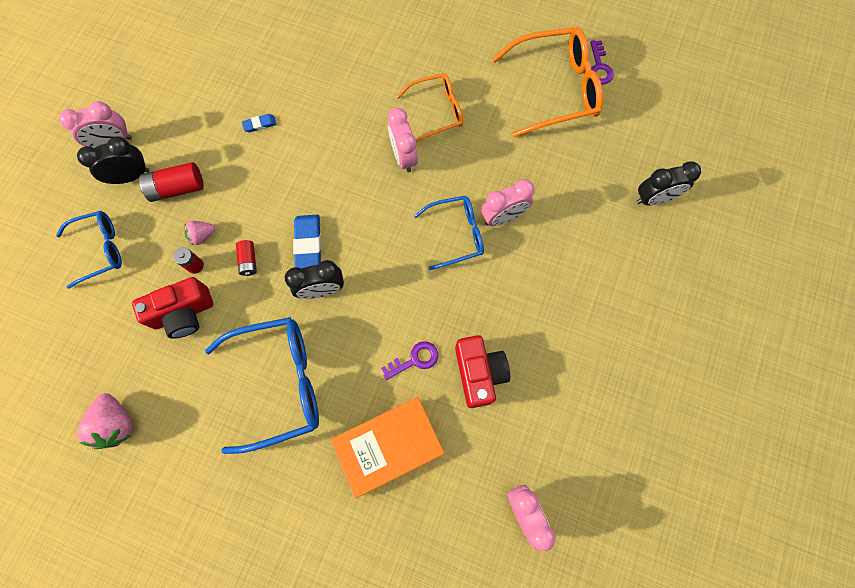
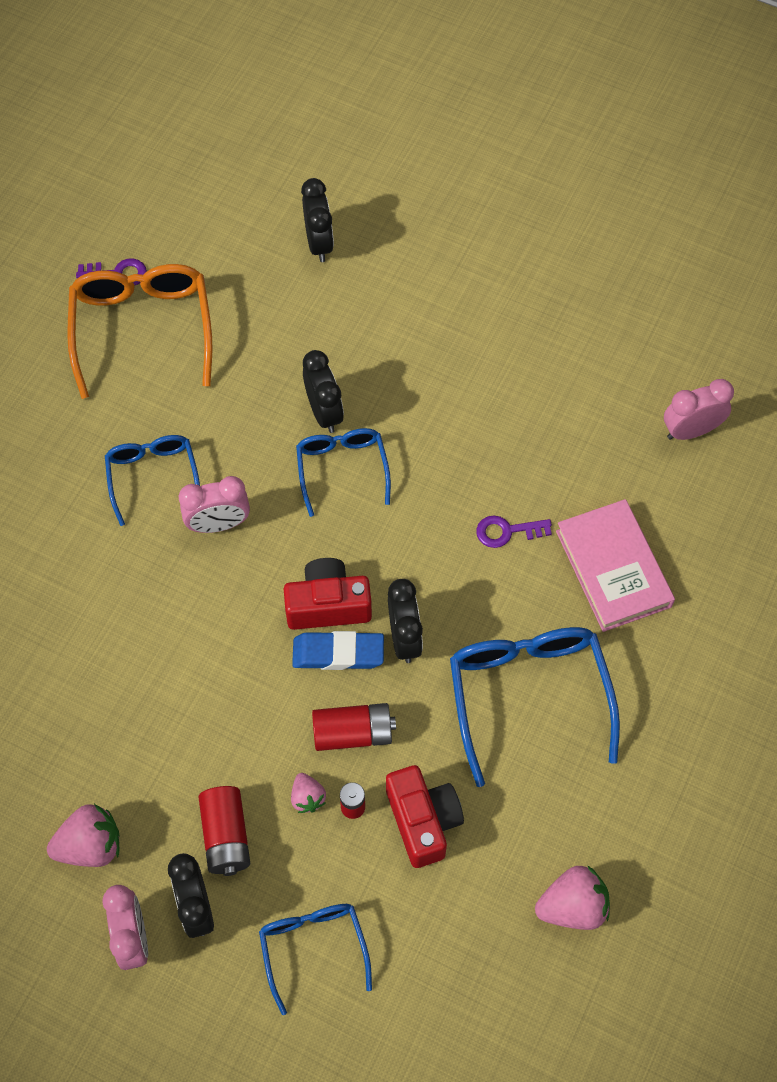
camera: 85 degrees left, 10 degrees down
(174, 111) = (90, 845): none -> pink strawberry
(248, 261) = (353, 733): red battery -> red battery, size x1.69
(260, 124) = (135, 716): blue eraser -> none
(388, 446) = (613, 568): orange book -> pink book
(414, 360) = (507, 531): purple key -> purple key turned 75 degrees counterclockwise
(437, 111) = (153, 476): orange glasses -> blue glasses
(479, 373) = (528, 460): red camera -> red camera (328, 605)
(503, 217) = (324, 412): pink clock -> black clock

